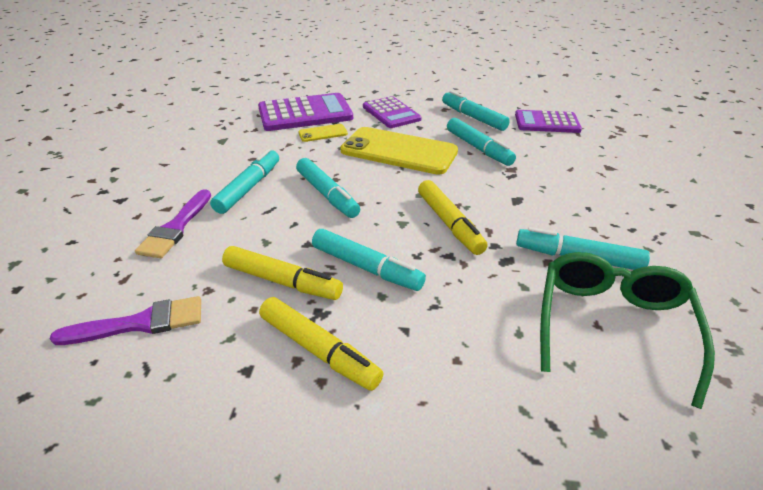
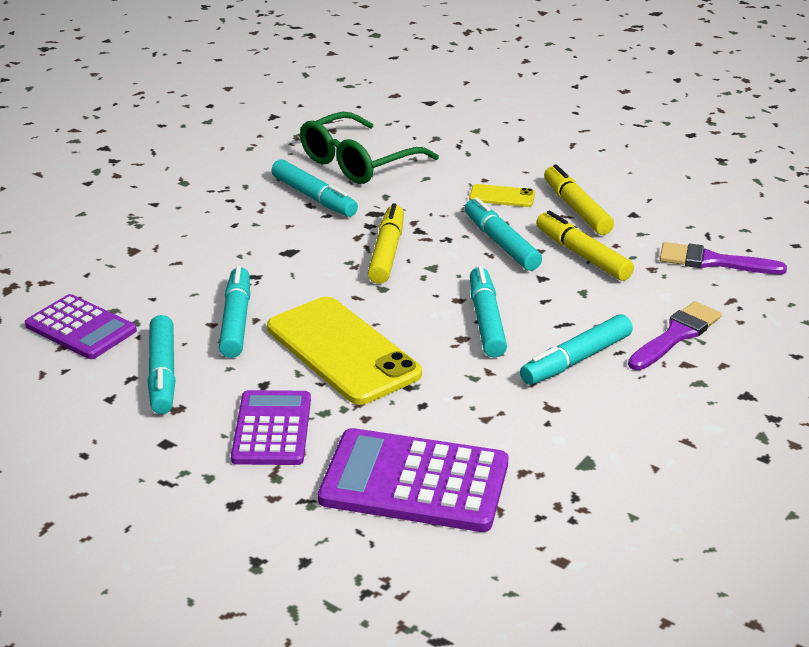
camera: 150 degrees left, 5 degrees down
(323, 133) = (419, 422): yellow phone -> yellow phone (502, 196)

